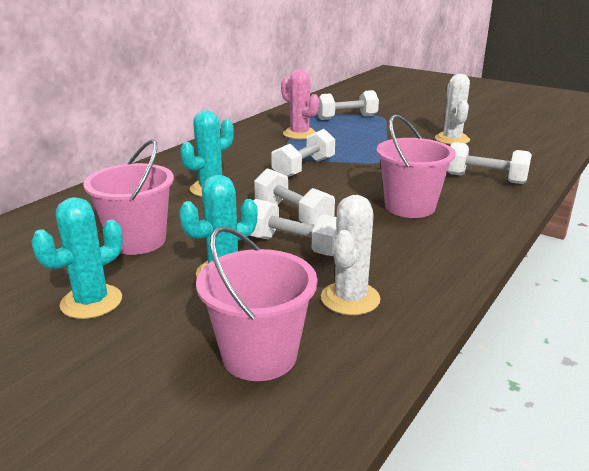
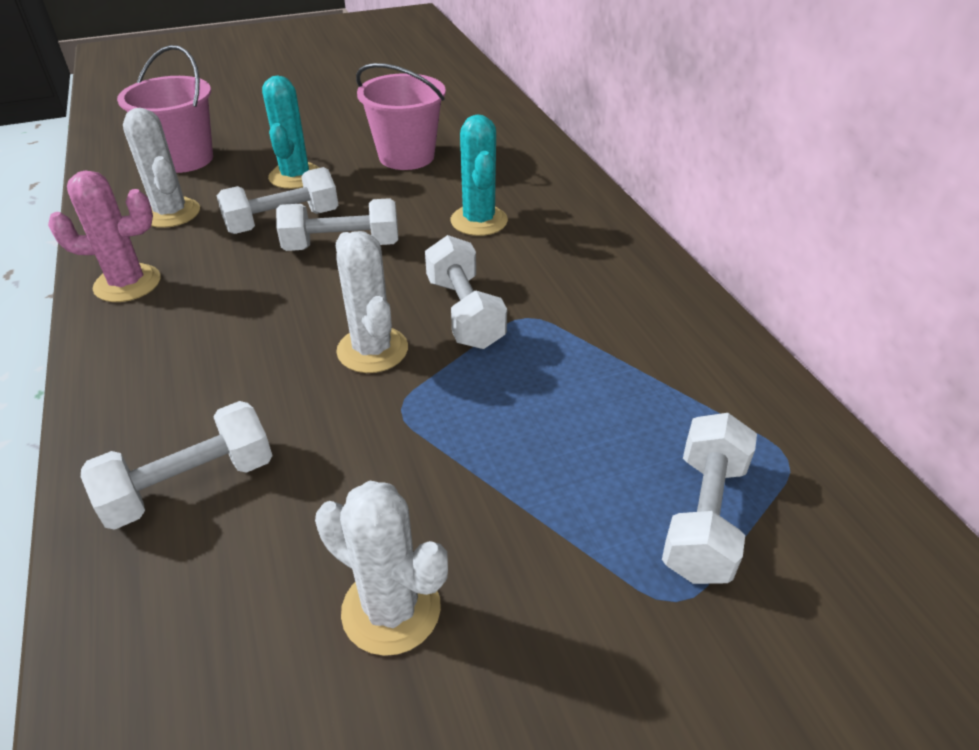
camera: 125 degrees right, 15 degrees up
(91, 302) = (337, 125): turquoise cactus -> none
(299, 134) = (634, 382): pink cactus -> pink cactus (127, 283)
(361, 176) = (372, 350): none -> white cactus
(410, 207) = (238, 337): pink bucket -> none

